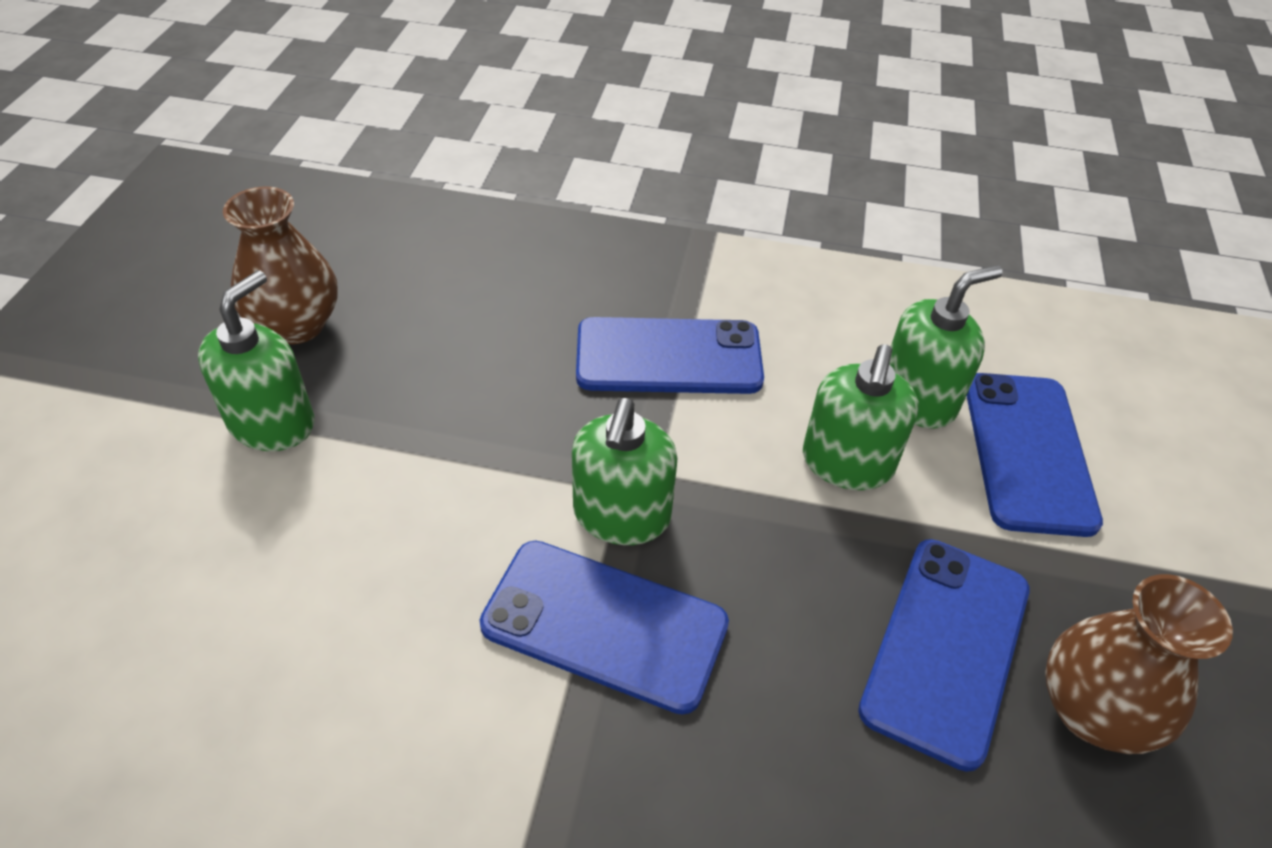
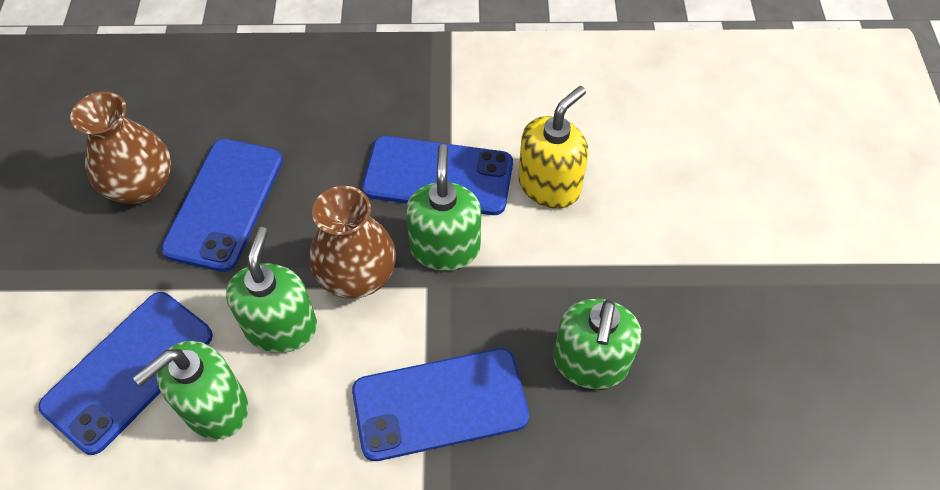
camera: 170 degrees right, 10 degrees up
(272, 423) = (724, 265): green soap dispenser -> green soap dispenser (590, 363)
(296, 325) = (773, 362): brown vase -> brown vase (357, 276)
(440, 574) = (549, 185): none -> yellow soap dispenser
(1028, 452) = (129, 370): blue phone -> blue phone turned 45 degrees clockwise

